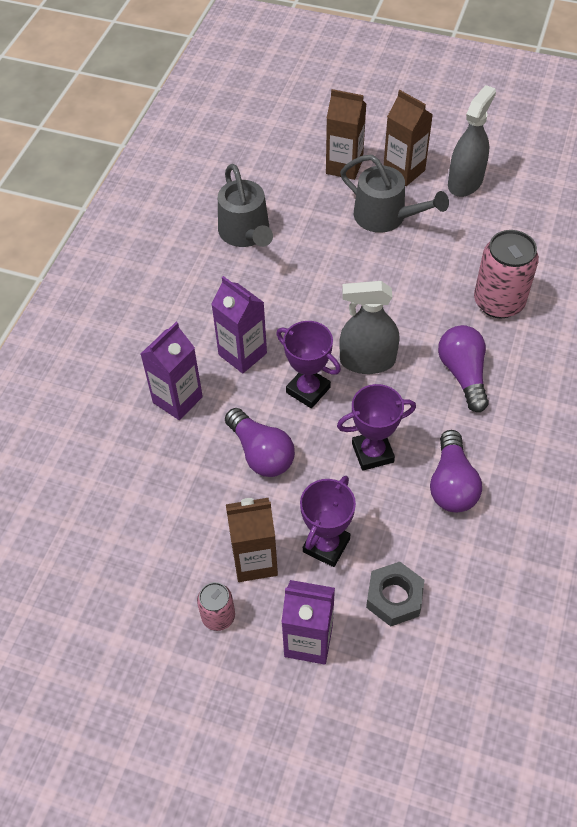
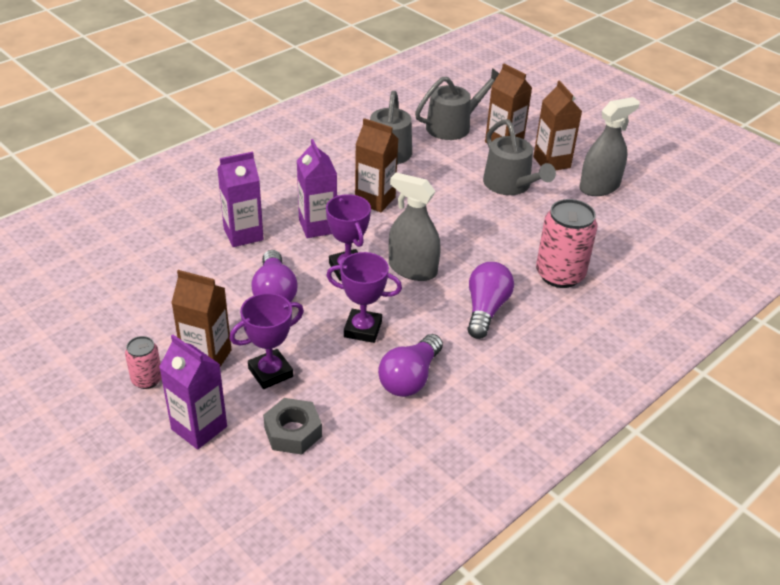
camera: 25 degrees right, 15 degrees down
(274, 295) = (375, 200): none -> brown carton
(282, 166) = (453, 126): none -> grey watering can

